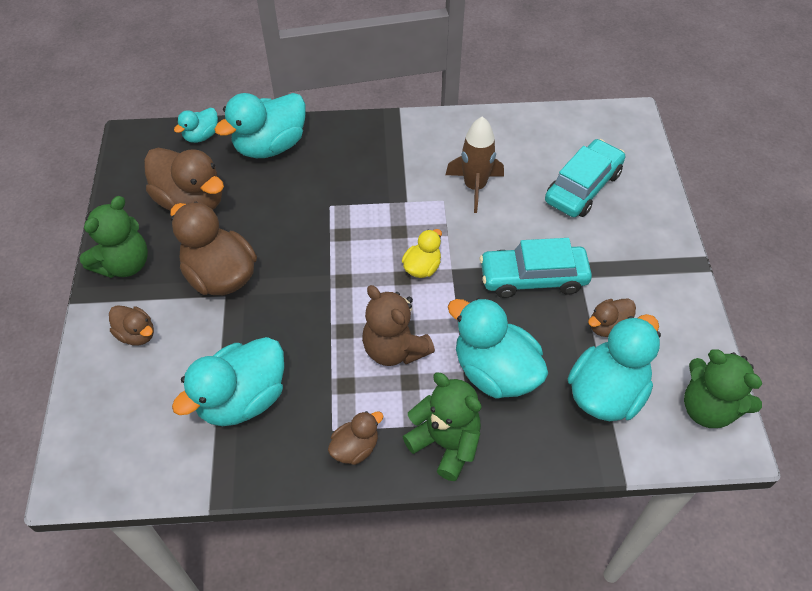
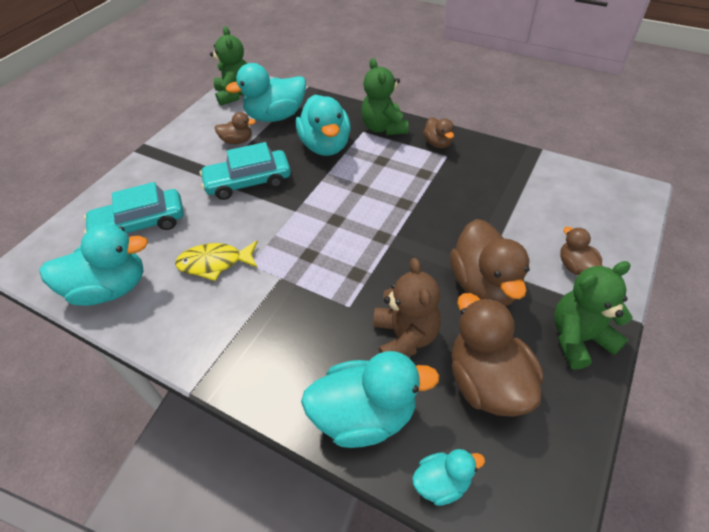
camera: 145 degrees left, 5 degrees down
(242, 399) = (500, 191): turquoise duck -> turquoise duck (111, 288)
(355, 448) = (438, 143): brown duck -> brown duck turned 105 degrees counterclockwise
(394, 349) = (377, 179): brown teddy bear -> brown teddy bear (405, 337)
(422, 267) = (315, 220): yellow duck -> none
(474, 187) = (215, 263): brown rocket -> yellow fish
(533, 277) = (248, 182): turquoise car -> turquoise car turned 135 degrees clockwise

